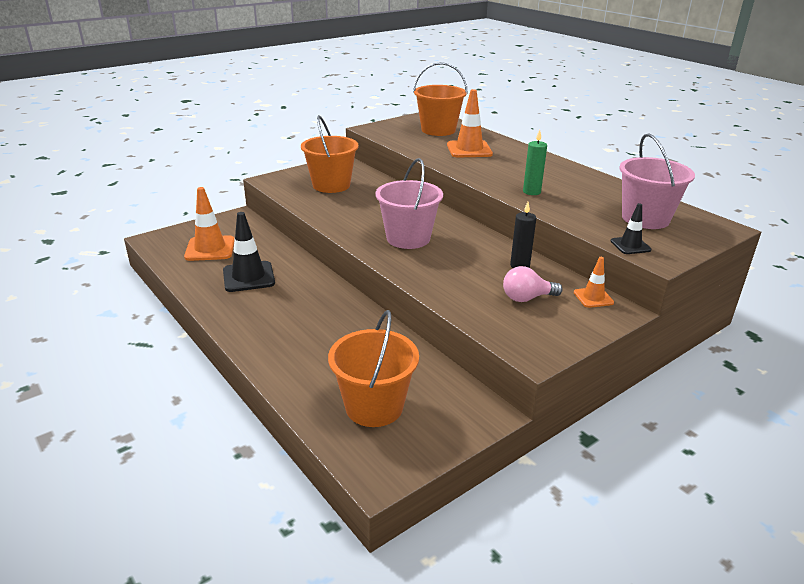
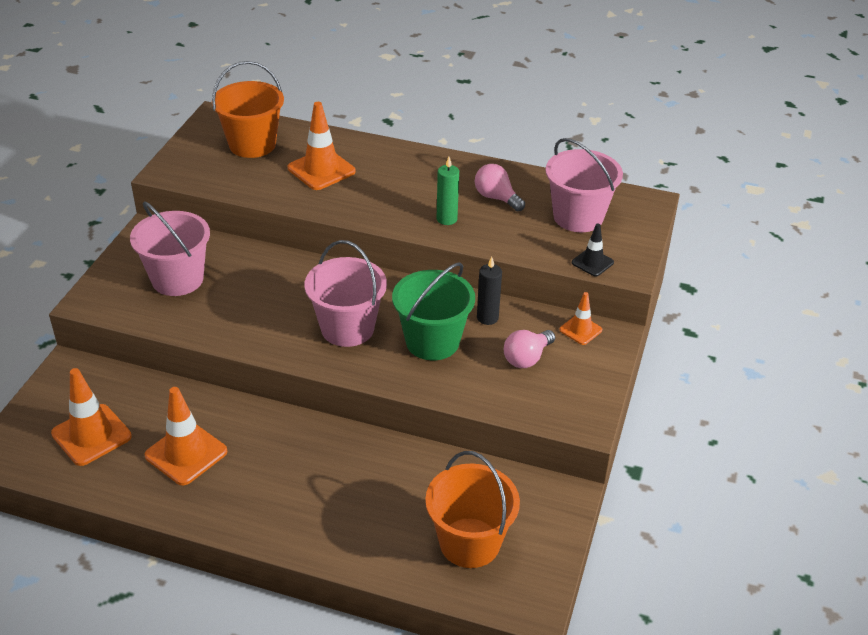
camera: 35 degrees left, 10 degrees up
(248, 277) = (186, 453): black traffic cone -> orange traffic cone
(331, 185) = (177, 279): orange bucket -> pink bucket
(461, 264) = (432, 341): none -> green bucket
(585, 192) = (496, 198): none -> pink light bulb

